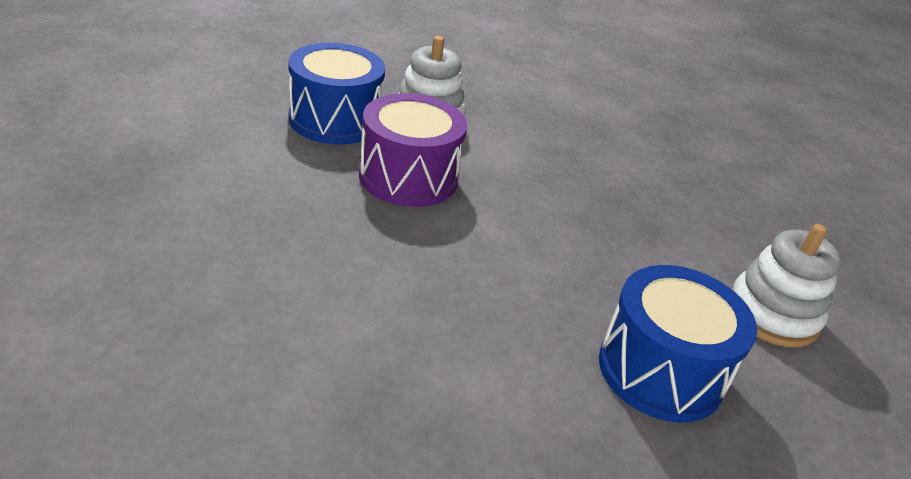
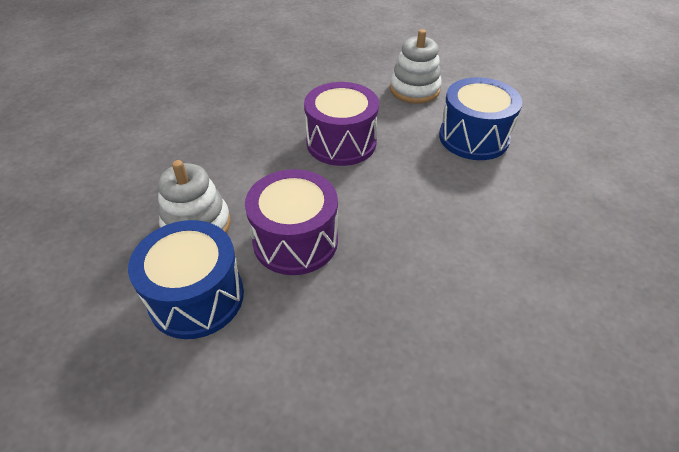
camera: 80 degrees left, 10 degrees up
(595, 222) = (341, 142): none -> purple drum

